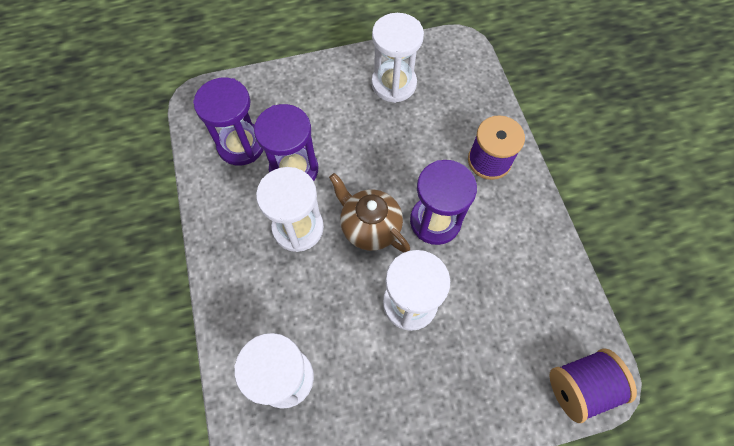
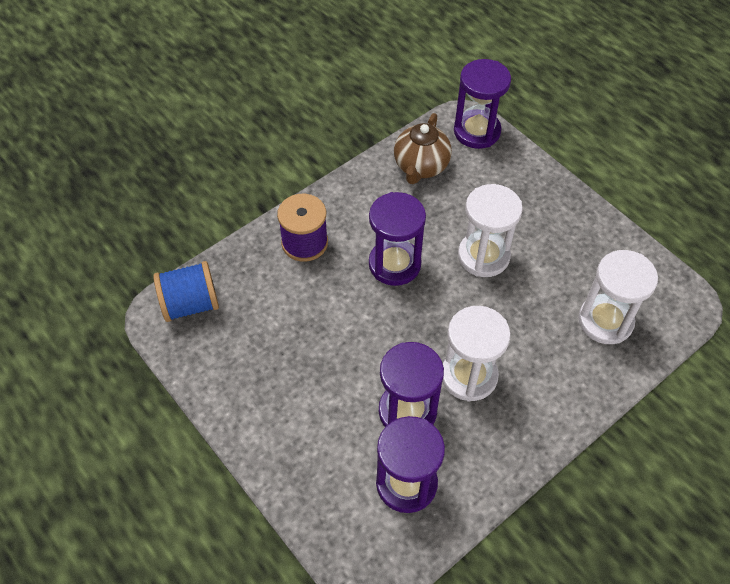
camera: 115 degrees left, 10 degrees down
(369, 227) = (431, 314): brown teapot -> brown teapot (420, 167)
(394, 84) = (246, 360): white hourglass -> none
(461, 65) = (190, 304): none -> blue spool
(580, 387) = (477, 131): purple spool -> purple hourglass

